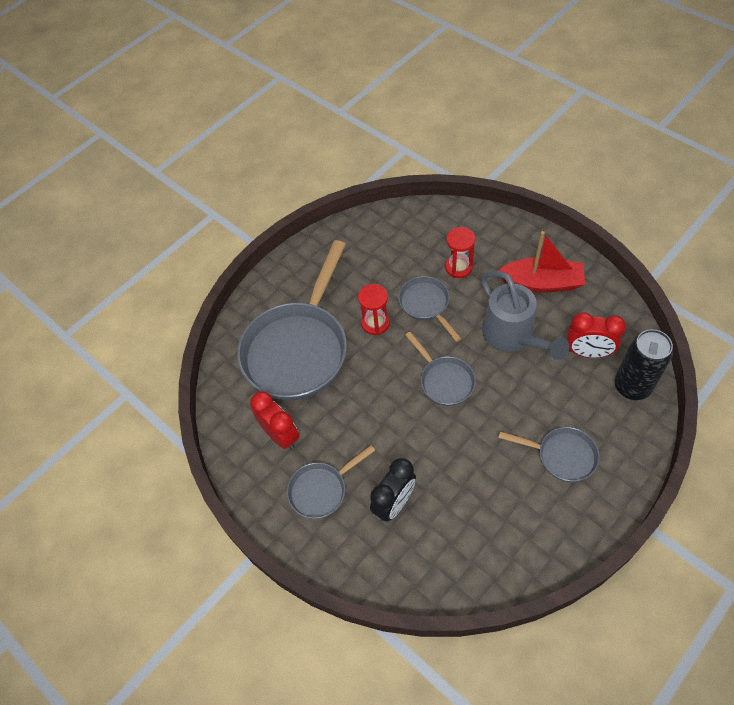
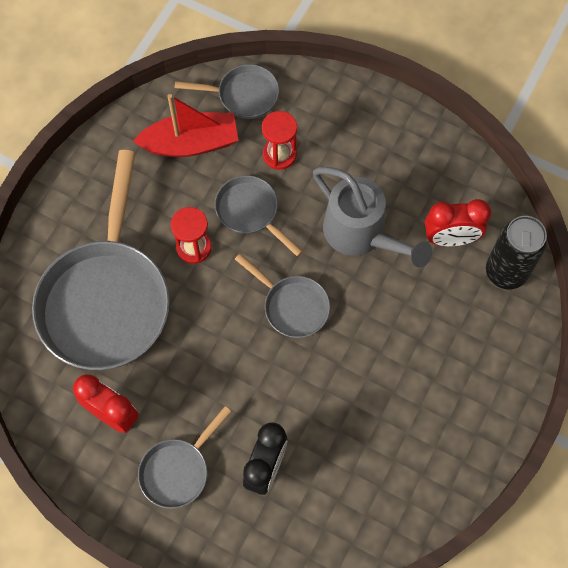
camera: 20 degrees left, 10 degrees up
(541, 283) = (382, 158): red boat -> red boat (191, 143)
(562, 456) = (442, 371): grey pan -> grey pan (243, 95)

